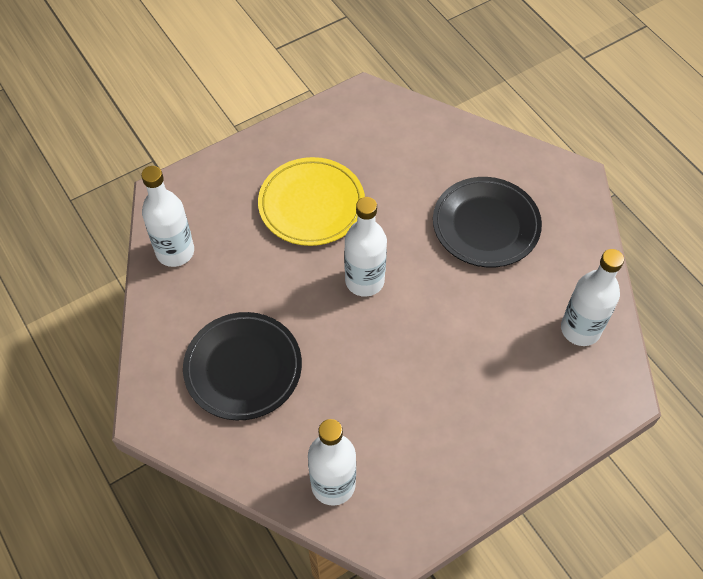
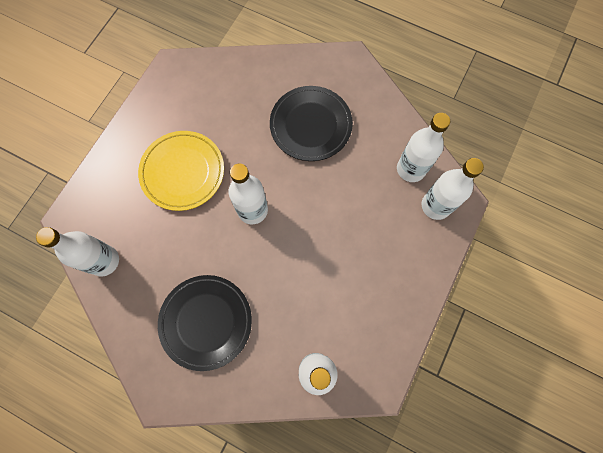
camera: 30 degrees left, 15 degrees up
(587, 385) = (436, 206): none -> white bottle

